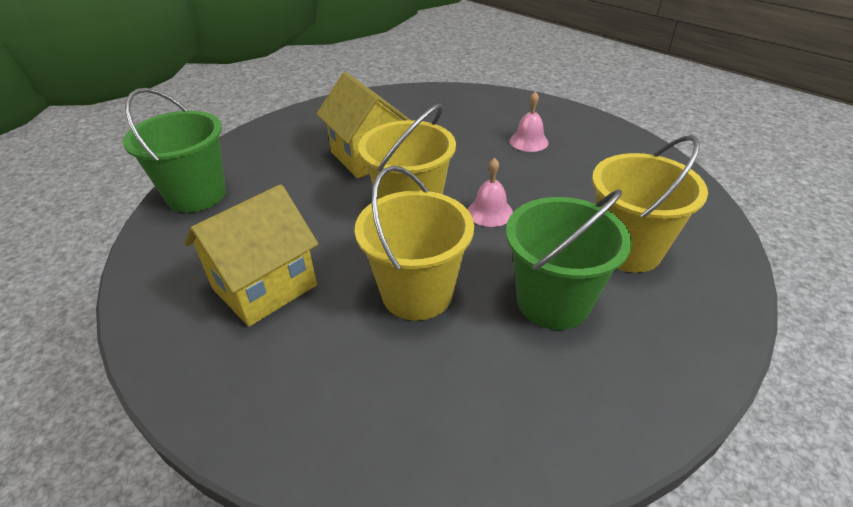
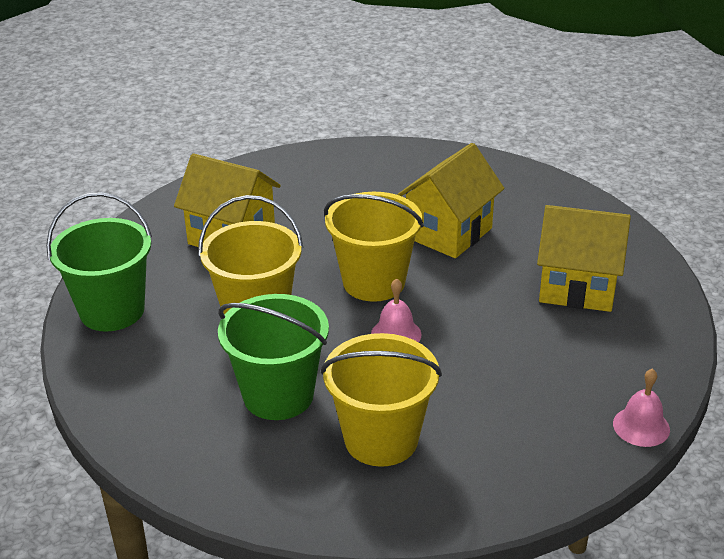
camera: 70 degrees right, 5 degrees down
(196, 195) = (328, 162): green bucket -> green bucket (112, 311)
(473, 122) = (577, 287): none -> yellow house
(528, 141) = (561, 339): pink bell -> pink bell (641, 426)

